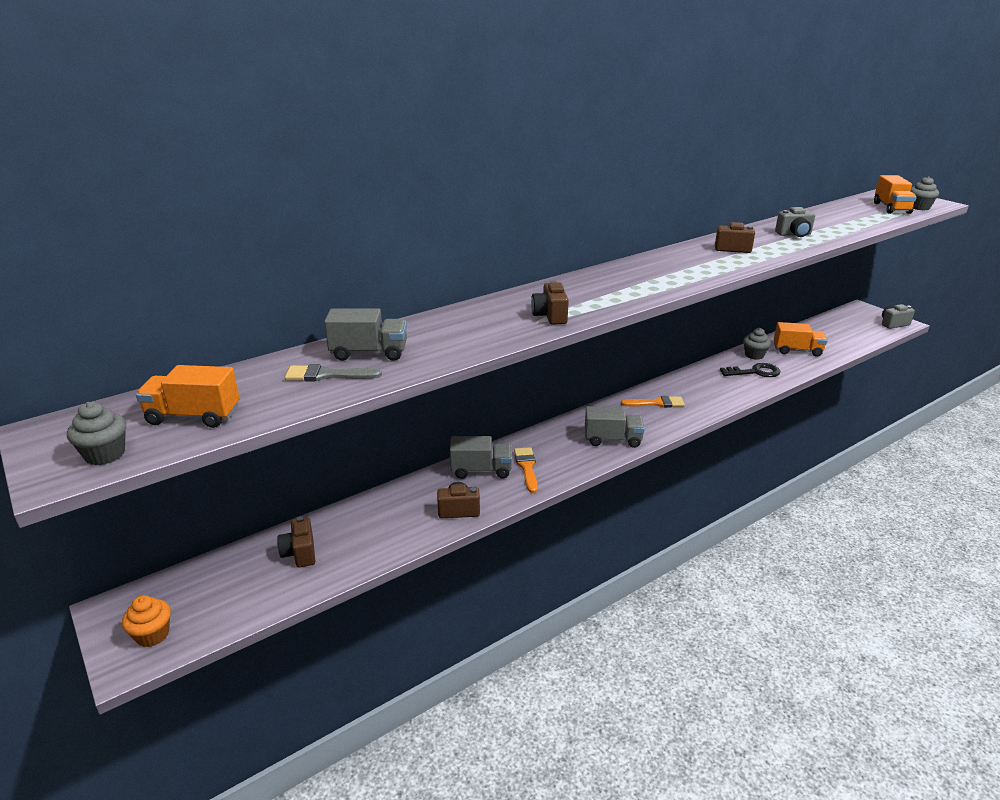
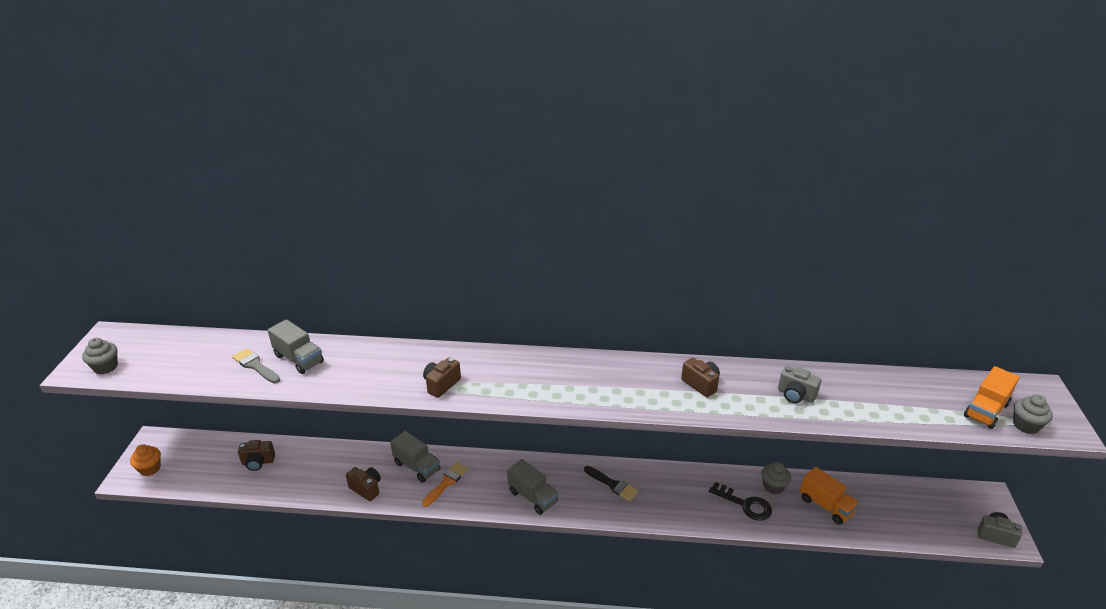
camera: 40 degrees right, 5 degrees up
(193, 416) = (165, 361): orange truck -> none
(300, 553) = (258, 462): brown camera -> brown camera turned 120 degrees counterclockwise
(656, 403) = (612, 484): orange brush -> black brush

